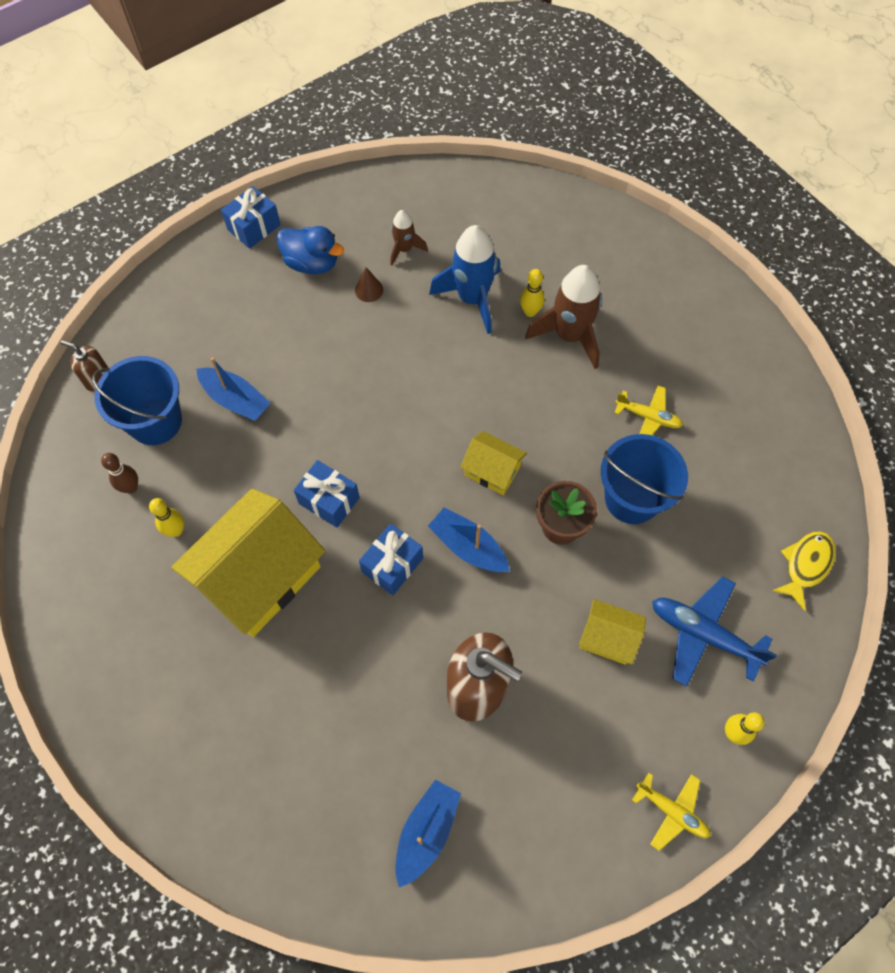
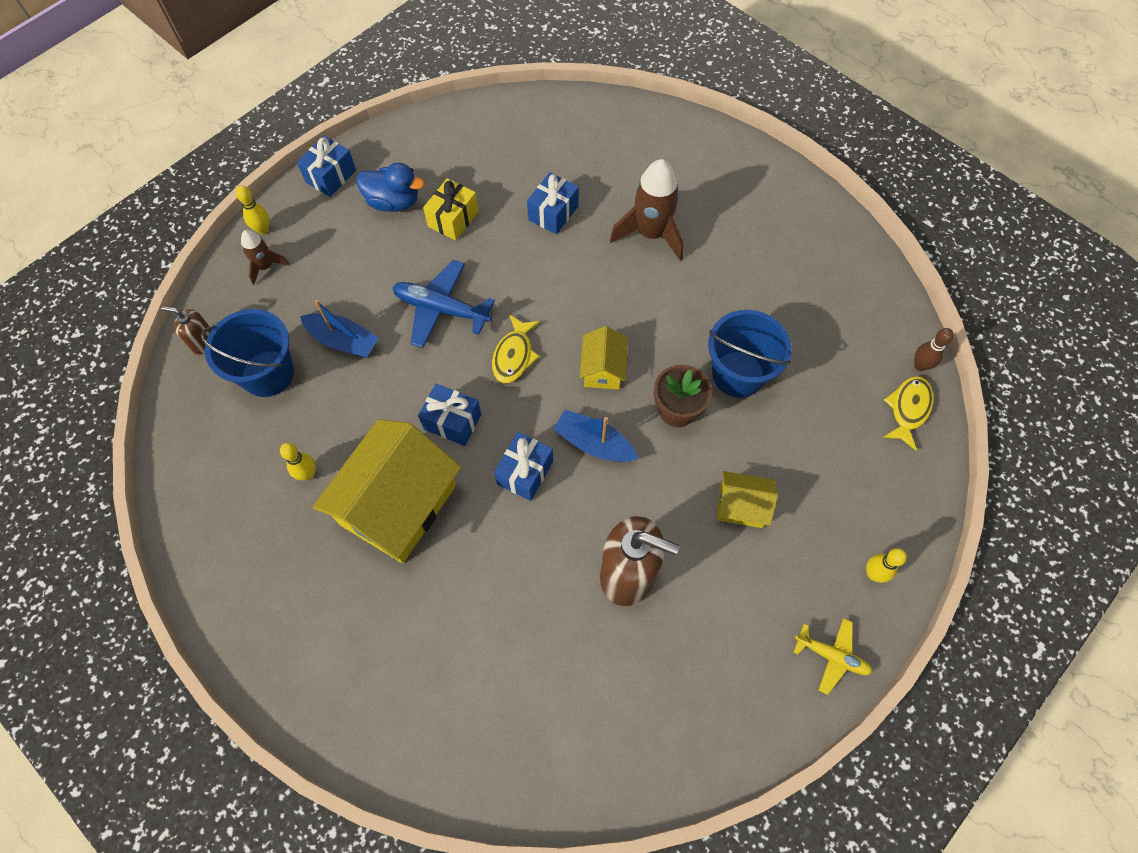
camera: 10 degrees left, 0 degrees up
(131, 487) = (255, 440): brown bowling pin -> brown bowling pin (920, 365)
(369, 290) = (453, 219): brown cone -> yellow gift
(404, 249) = (480, 176): brown rocket -> brown rocket (266, 266)
(404, 442) = (514, 355): none -> yellow fish
(426, 832) = (606, 718): blue boat -> none
(472, 298) = (553, 213): blue rocket -> blue gift
(492, 471) = (603, 369): yellow house -> yellow house turned 75 degrees clockwise
(530, 312) = (610, 217): yellow bowling pin -> yellow bowling pin (263, 229)
(648, 417) = (738, 297): yellow plane -> none
(703, 634) = (828, 488): blue plane -> blue plane (441, 309)

